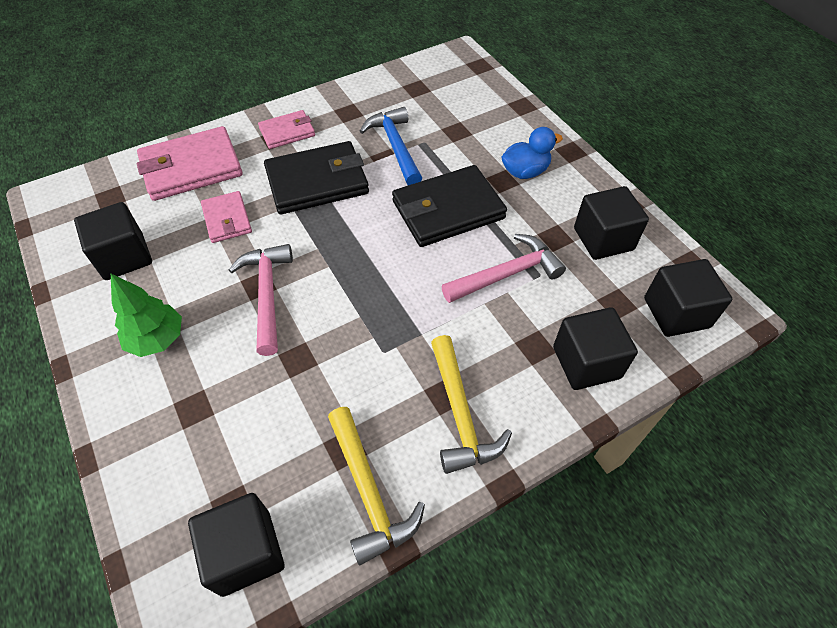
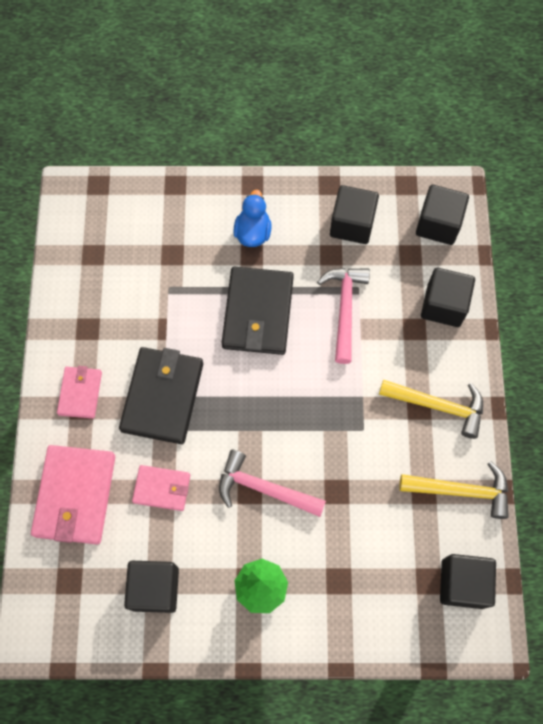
camera: 60 degrees left, 15 degrees up
(395, 146) = (159, 313): blue hammer -> none

